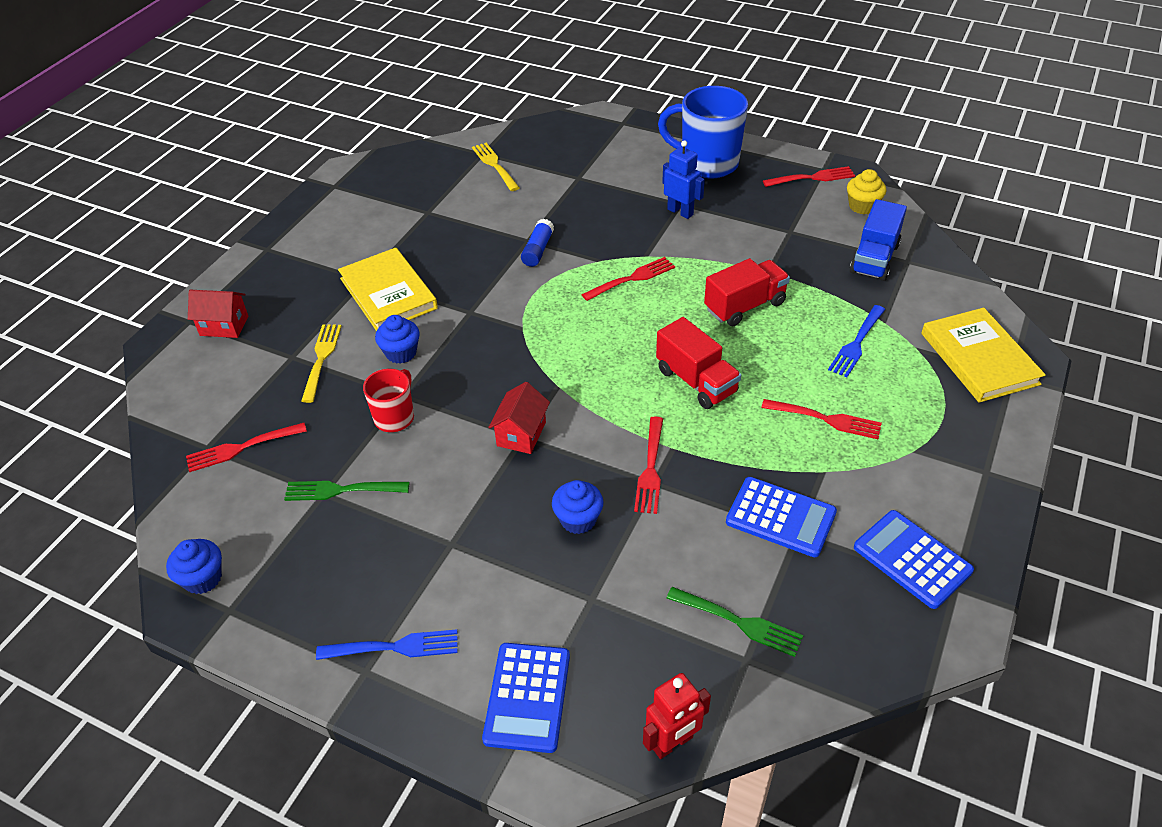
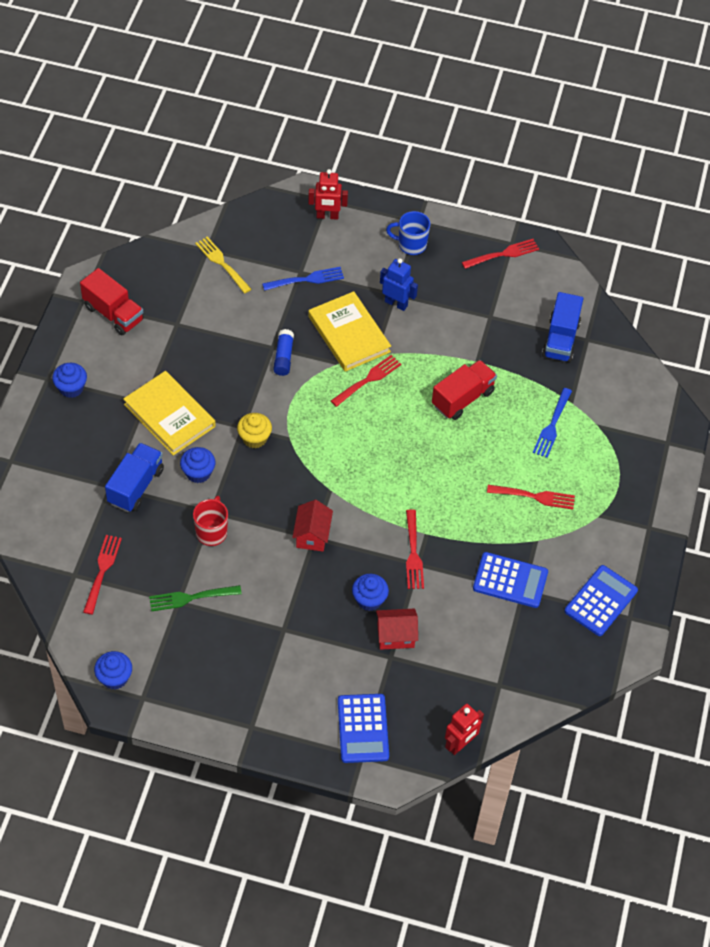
camera: 15 degrees left, 10 degrees up
(224, 326) = (42, 462): red house -> red house (395, 636)
(242, 447) = (102, 571): red fork -> red fork turned 135 degrees clockwise
(288, 259) = (71, 388): none -> blue cupcake
(321, 359) = (136, 486): yellow fork -> blue truck
(393, 647) = (265, 708): blue fork -> blue fork (306, 280)
(620, 135) = (327, 216): none -> red robot
(696, 381) = (435, 474): red truck -> red truck (113, 313)
(707, 163) = (411, 245): blue mug -> blue mug, size x0.56
(738, 622) = (490, 660): green fork -> none
(862, 206) = (547, 283): yellow cupcake -> yellow cupcake (254, 438)
(912, 559) = (600, 601): blue calculator -> blue calculator turned 90 degrees clockwise
(979, 358) = (643, 430): yellow book -> yellow book (349, 334)

